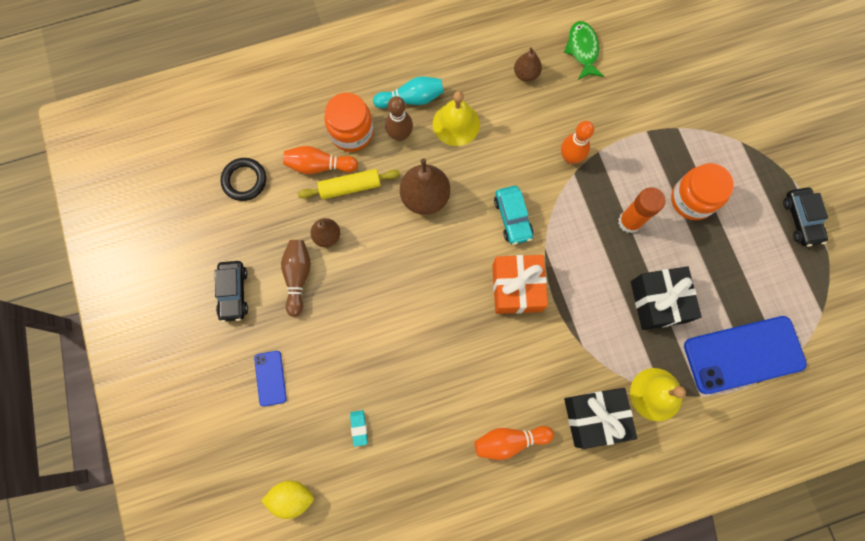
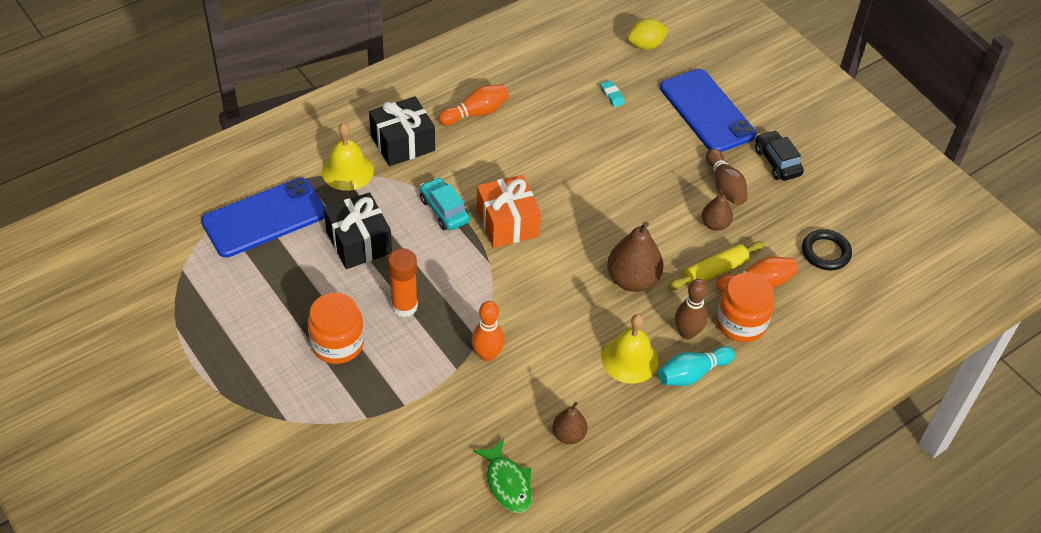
camera: 160 degrees right, 25 degrees down
(270, 378) = (707, 111): blue phone -> blue phone, size x2.15
(512, 218) = (532, 282): turquoise car -> turquoise car (444, 210)
(801, 220) = (208, 352): black car -> none

